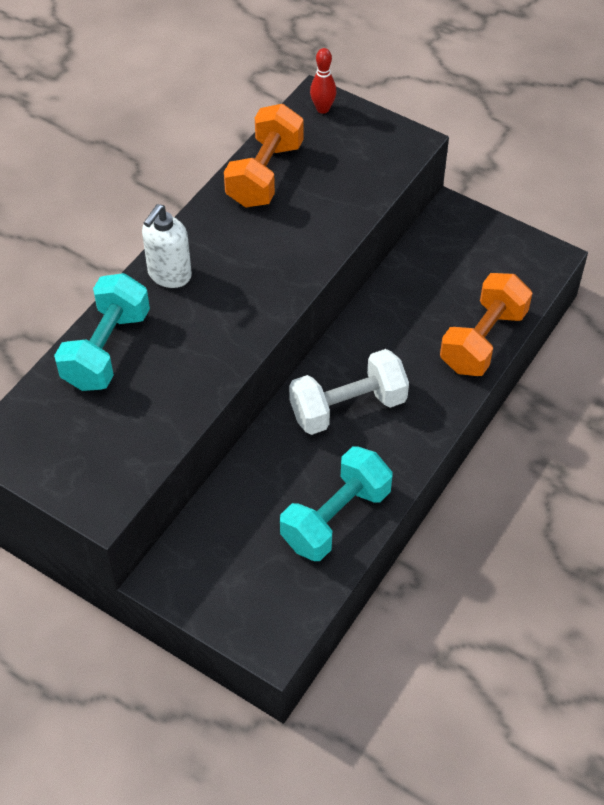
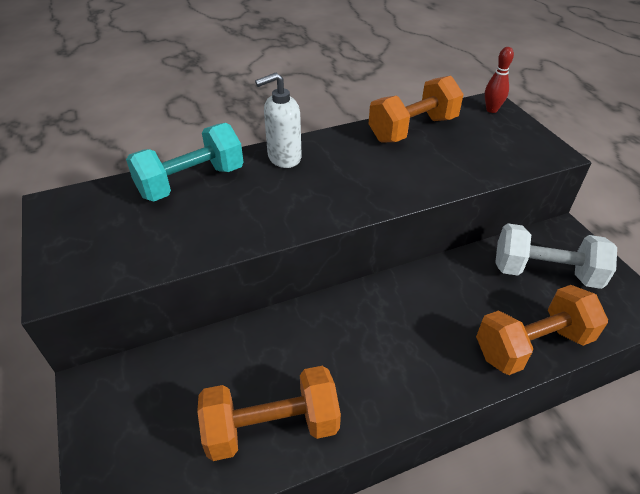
camera: 35 degrees right, 10 degrees down
(335, 518) = (271, 427): turquoise dumbbell -> orange dumbbell
(348, 407) = (363, 335): white dumbbell -> white dumbbell (545, 272)

